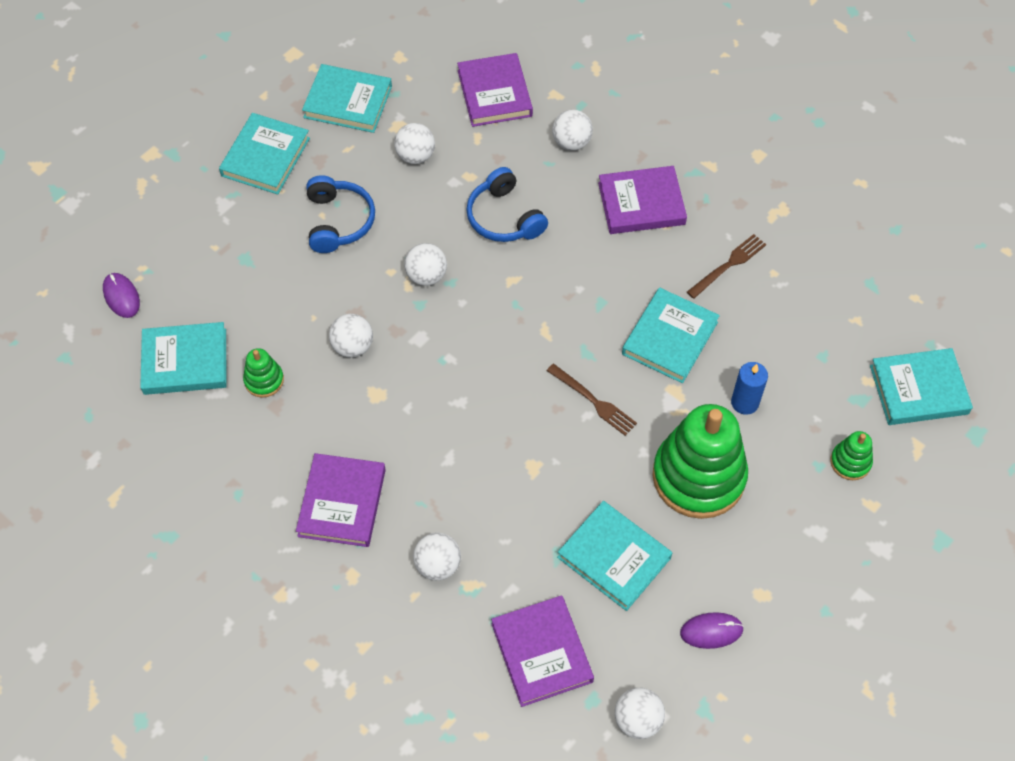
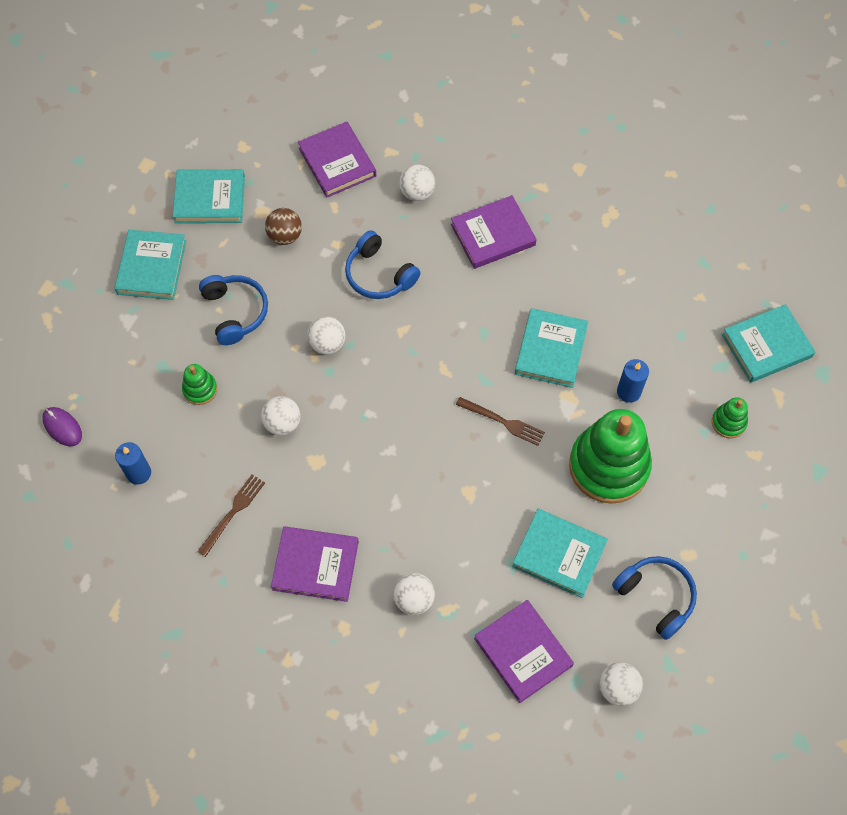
camera: 15 degrees left, 5 degrees up
(185, 361) = (139, 473): turquoise book -> blue candle
(264, 380) = (214, 473): green stacking toy -> green stacking toy (200, 389)
(342, 502) = (315, 565): purple book -> purple book turned 75 degrees counterclockwise
(415, 156) = (285, 236): white ball -> brown ball
(711, 631) = (656, 597): purple mouse -> blue headphones
(728, 265) = (581, 273): brown fork -> brown fork (233, 512)

